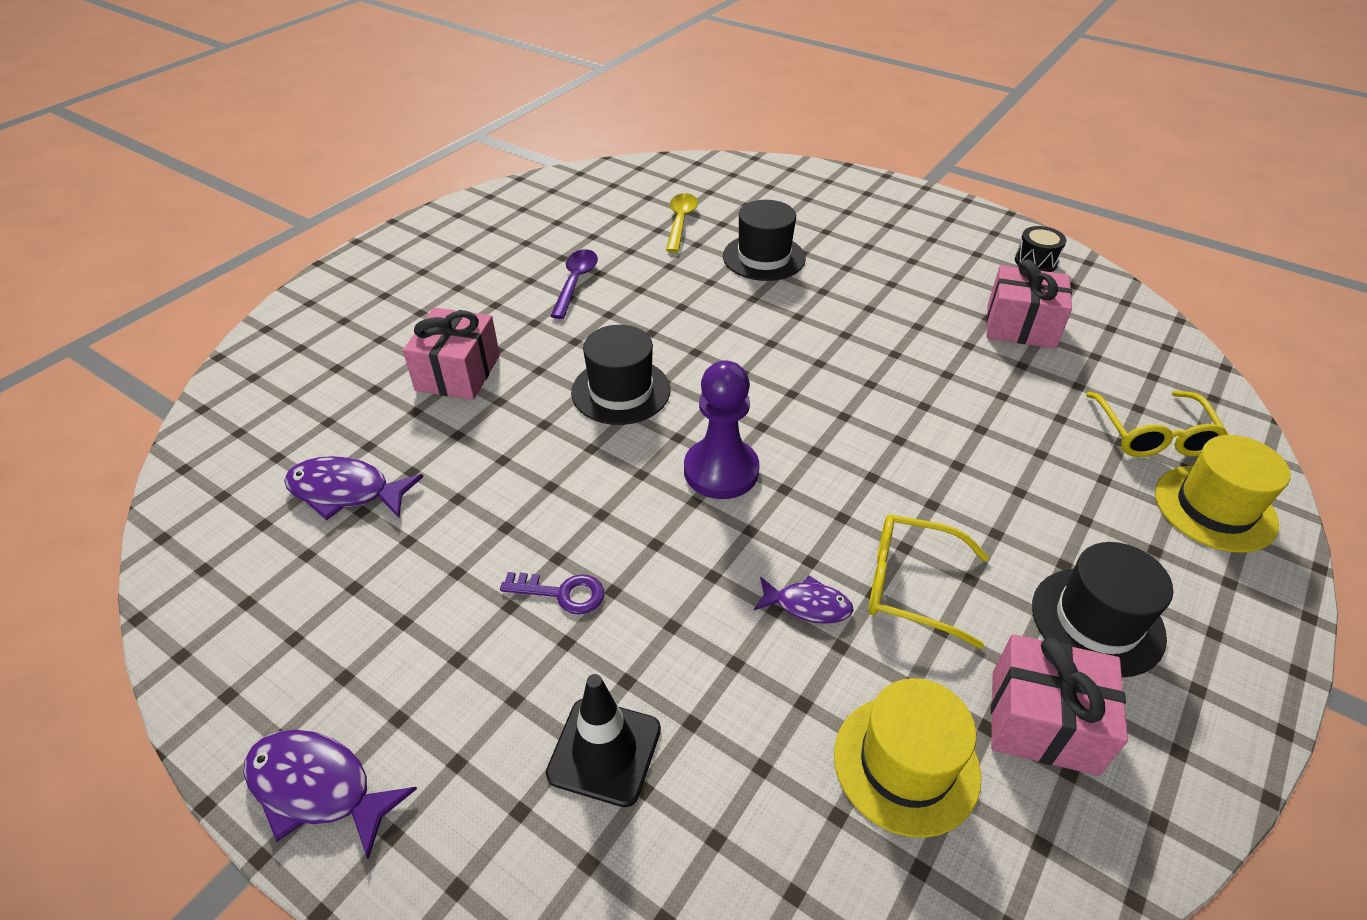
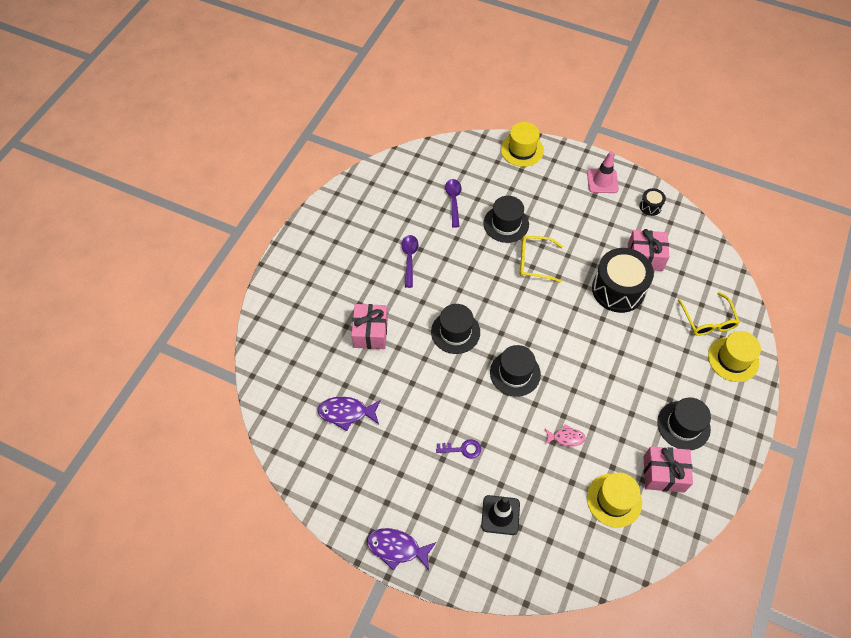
camera: 10 degrees left, 15 degrees up
(680, 222) = (453, 201): yellow spoon -> purple spoon
(721, 471) = (515, 373): purple pawn -> black hat
(807, 605) = (566, 438): purple fish -> pink fish
(815, 177) = (522, 150): none -> yellow hat
(911, 585) = (607, 421): yellow glasses -> yellow glasses (534, 262)
(949, 223) = (602, 181): none -> pink traffic cone
(962, 366) = (618, 289): none -> black drum

